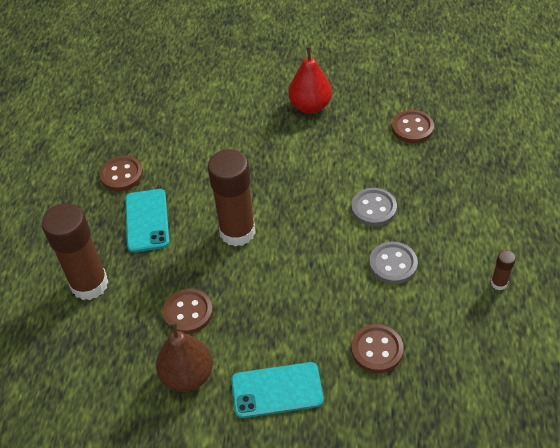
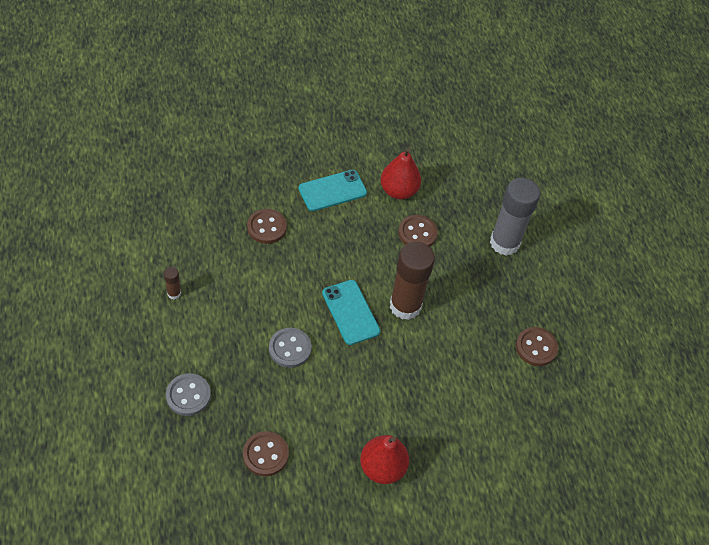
camera: 155 degrees right, 5 degrees up
(89, 284) = (504, 243): brown glue stick -> grey glue stick
(147, 220) = (488, 304): turquoise phone -> turquoise phone (350, 312)
(187, 375) = (398, 191): brown pear -> red pear
(393, 264) = (264, 297): grey button -> grey button (188, 395)

